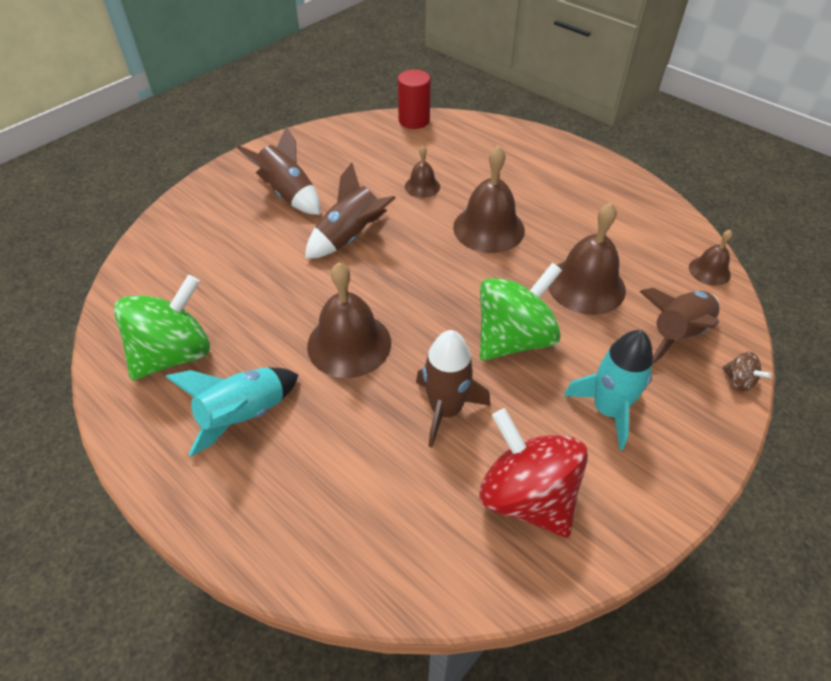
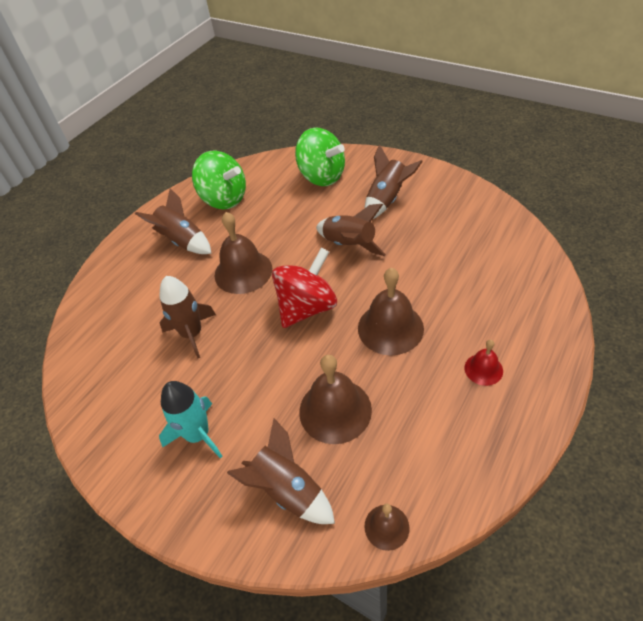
camera: 85 degrees right, 0 degrees up
(244, 415) = (182, 241): turquoise rocket -> brown rocket
(414, 120) = (532, 245): red cylinder -> none
(422, 186) = (431, 272): brown bell -> none
(514, 339) = (262, 364): green spinning top -> green spinning top (322, 176)
(526, 496) = (126, 389): red spinning top -> red spinning top (307, 307)
(553, 182) = (483, 369): none -> red bell
(738, 381) = (237, 545): brown spinning top -> none

